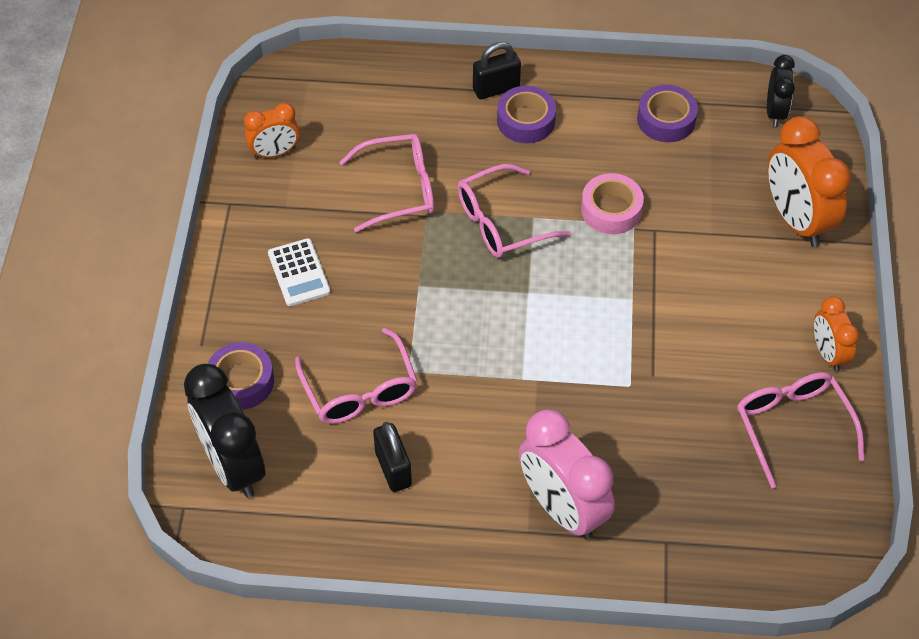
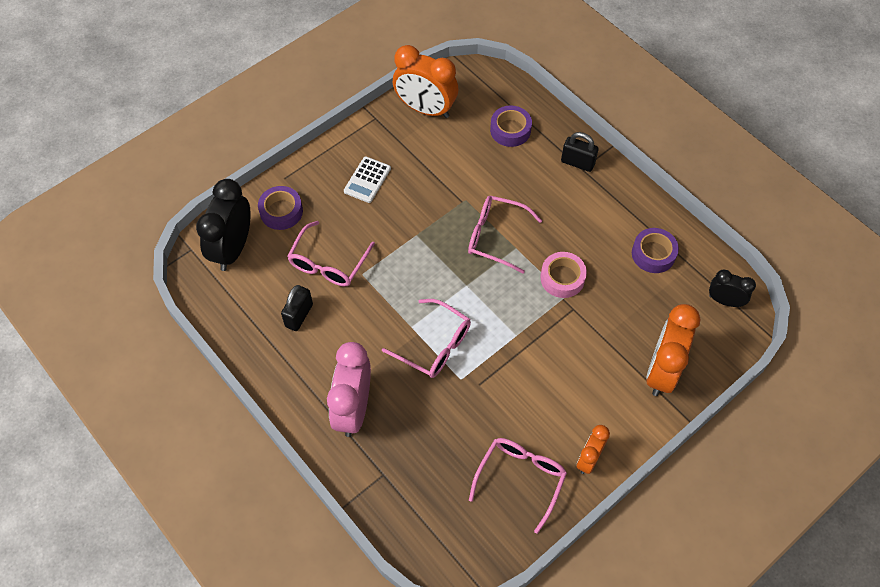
camera: 45 degrees right, 5 degrees up
(275, 152) = (425, 109): orange clock -> orange clock, size x1.78
(399, 189) = (464, 177): pink glasses -> pink glasses (434, 345)
(526, 120) = (573, 193): purple tape -> purple tape (510, 130)
(775, 112) = (724, 301): black clock -> black clock turned 120 degrees counterclockwise

